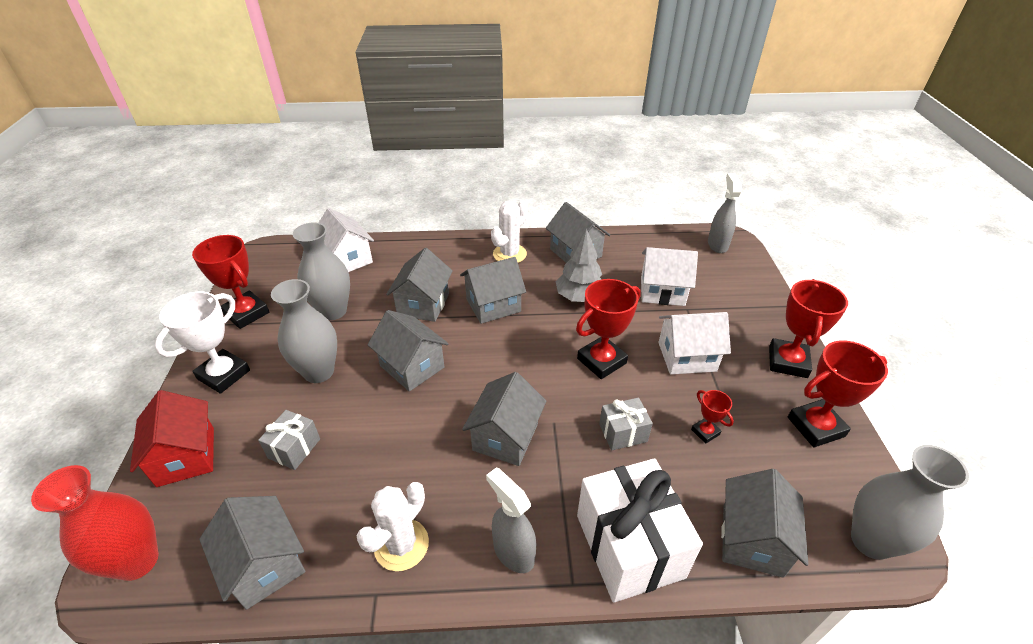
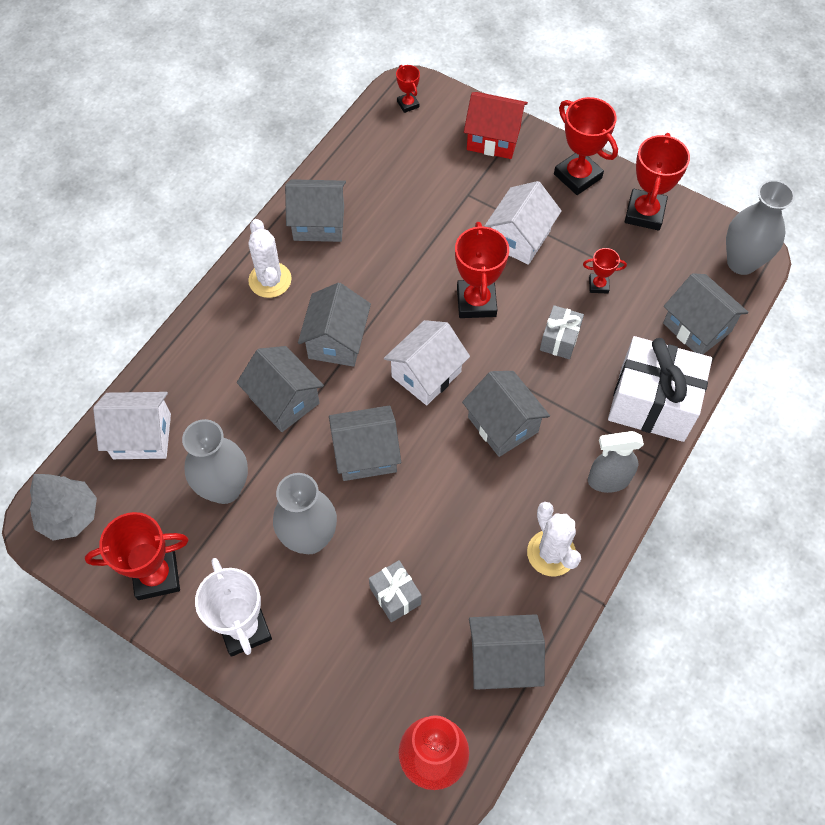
camera: 55 degrees left, 20 degrees up
(186, 456) = (337, 693): red house -> red house (493, 139)
(579, 297) = (385, 263): grey tree -> grey tree (69, 515)
(662, 291) = (432, 195): white house -> white house (426, 374)
(717, 245) = (408, 104): grey spray bottle -> red trophy

